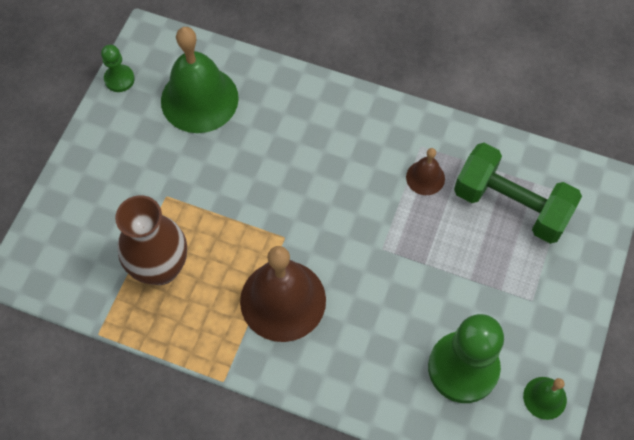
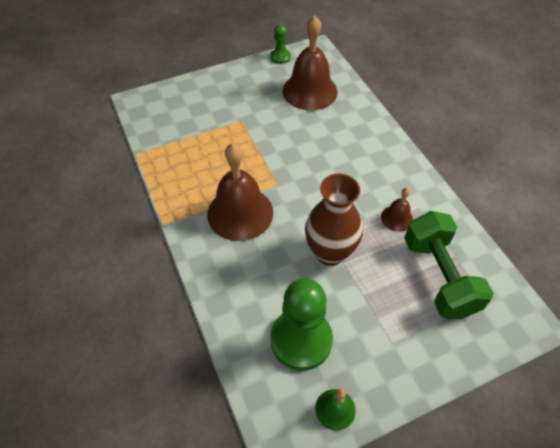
camera: 45 degrees right, 10 degrees down
(160, 268) = (199, 149): brown vase -> brown vase (330, 252)
(199, 99) = (310, 91): green bell -> brown bell

